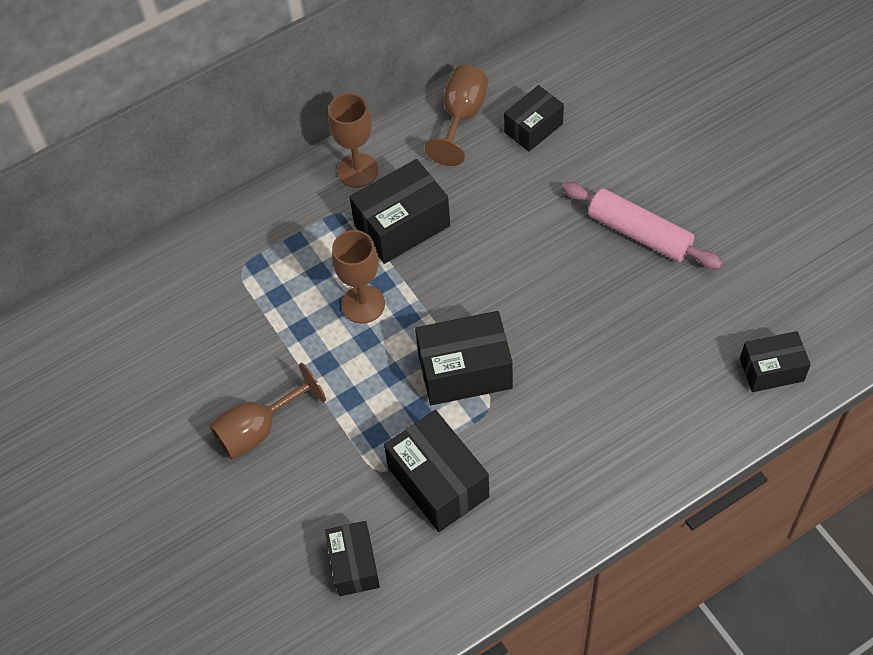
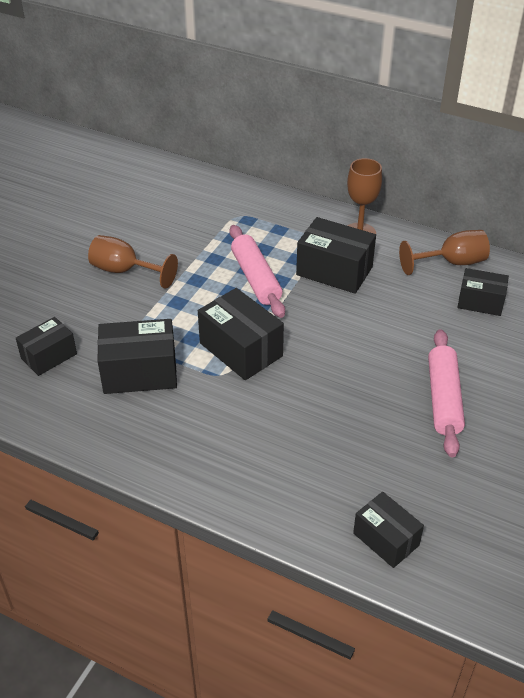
camera: 55 degrees right, 15 degrees down
(363, 304) = (256, 278): brown goblet -> pink rolling pin
(438, 482) = (140, 372): black box -> black box turned 60 degrees clockwise

